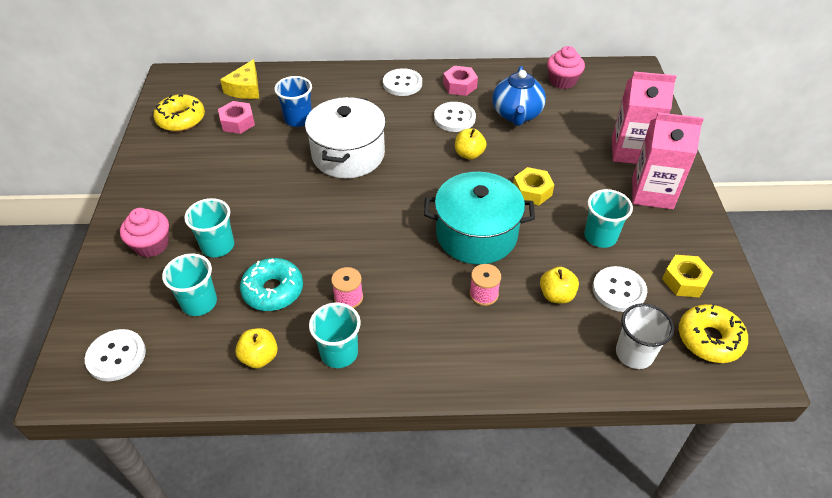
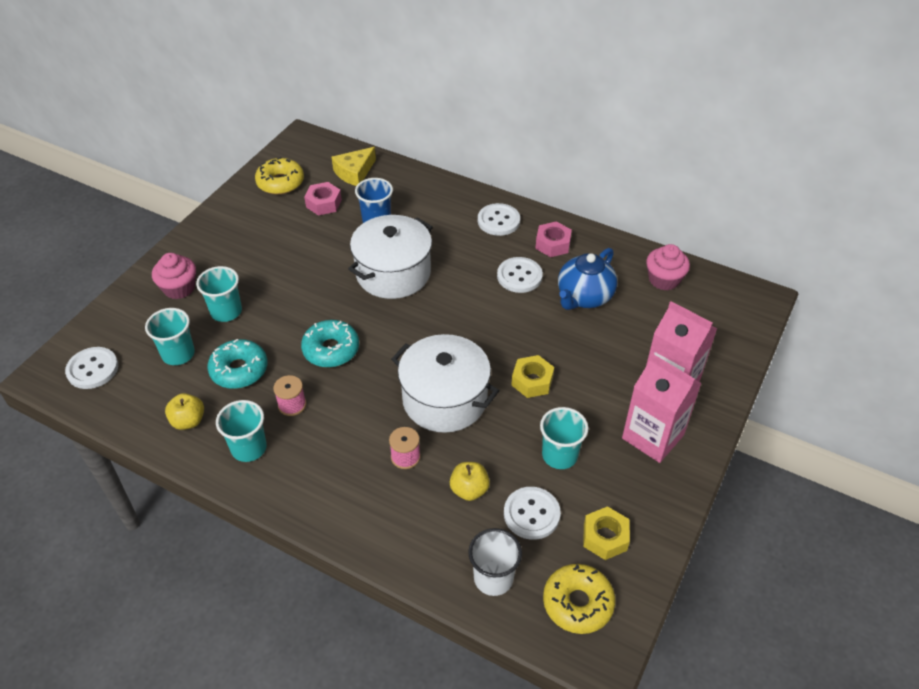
camera: 30 degrees right, 0 degrees up
(345, 237) = (331, 350): none -> turquoise donut
(469, 154) = (503, 318): yellow apple -> none
(476, 234) = (445, 399): turquoise pot -> white pot

